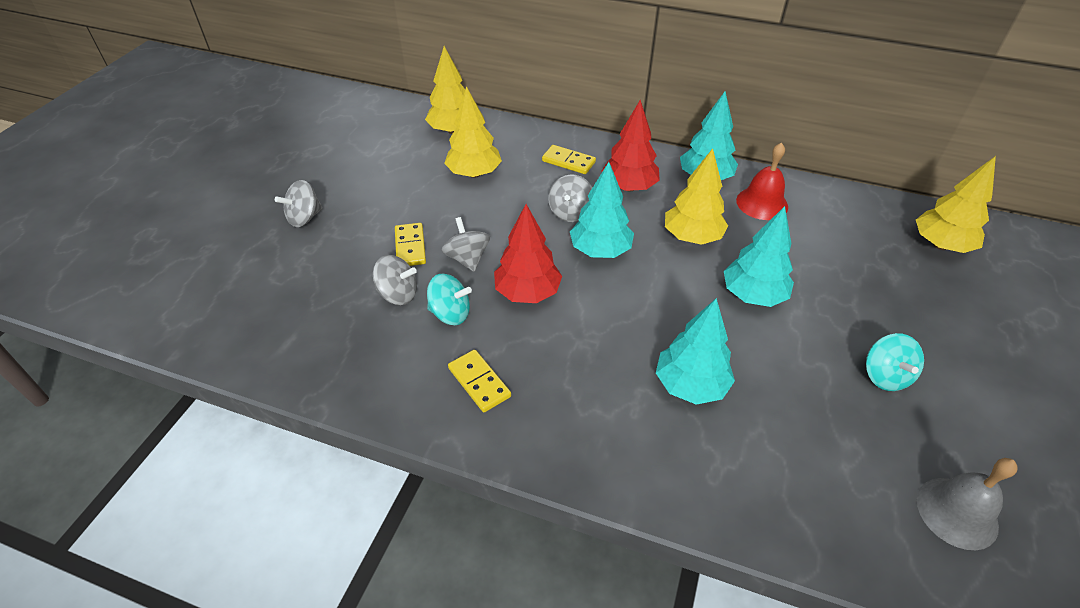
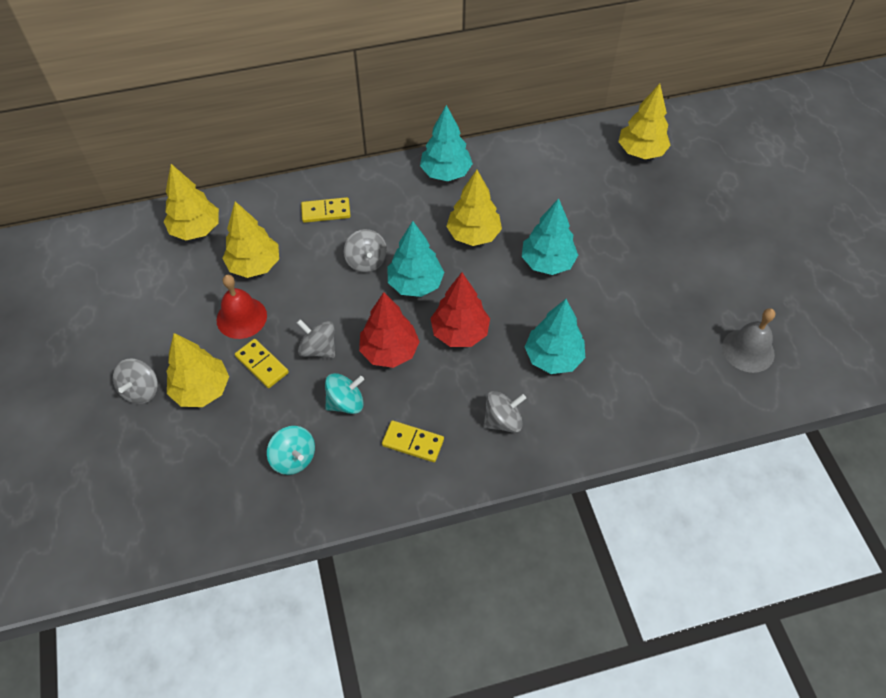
camera: 35 degrees left, 10 degrees up
(347, 241) = (202, 390): none -> yellow tree
(398, 294) = (290, 411): grey spinning top -> grey spinning top (503, 420)
(629, 187) = (394, 212): red tree -> red tree (459, 332)
(762, 203) = (503, 176): red bell -> red bell (241, 317)
(885, 376) = (663, 279): turquoise spinning top -> turquoise spinning top (293, 458)

